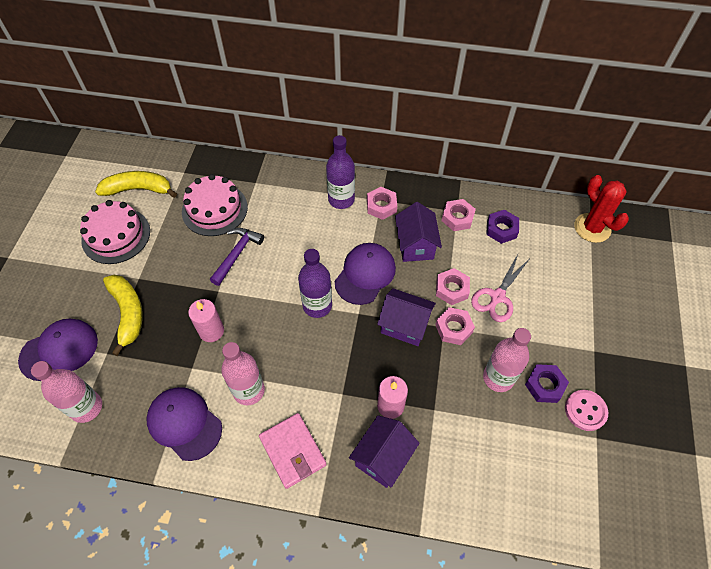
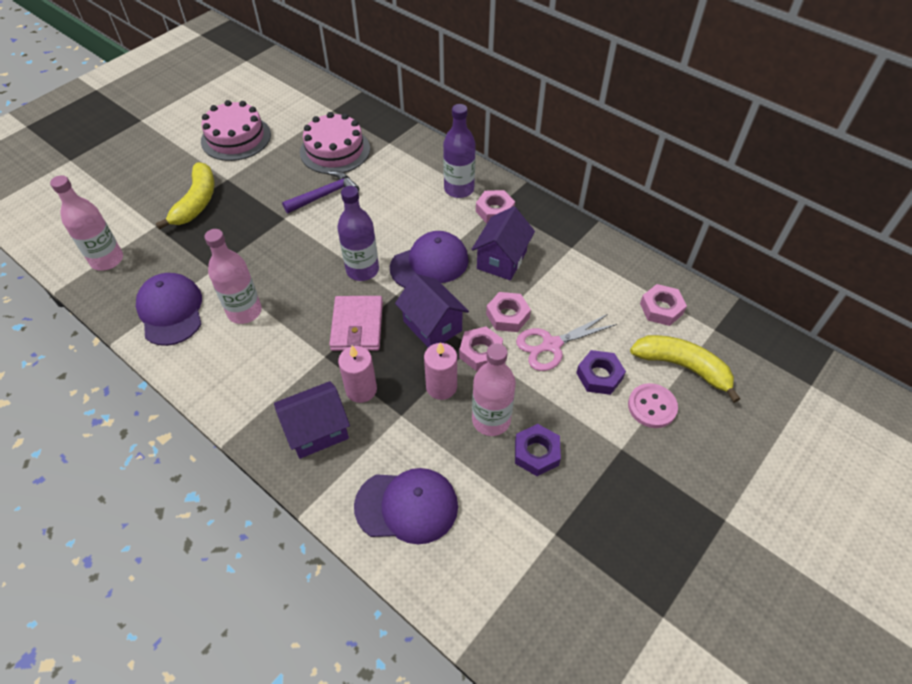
camera: 30 degrees right, 5 degrees down
(59, 350) = (122, 206): purple cap -> purple cap (407, 506)
(138, 189) = (283, 109): yellow banana -> yellow banana (682, 367)
(211, 331) = (252, 248): pink candle -> pink candle (441, 387)
(292, 451) = (241, 381): pink wallet -> pink wallet (357, 326)
(457, 218) = (566, 254): pink nut -> pink nut (661, 308)
(501, 229) = (607, 284): purple nut -> purple nut (599, 376)
(585, 410) = (563, 501): pink button -> pink button (652, 406)
(592, 228) = (717, 328): red cactus -> none

